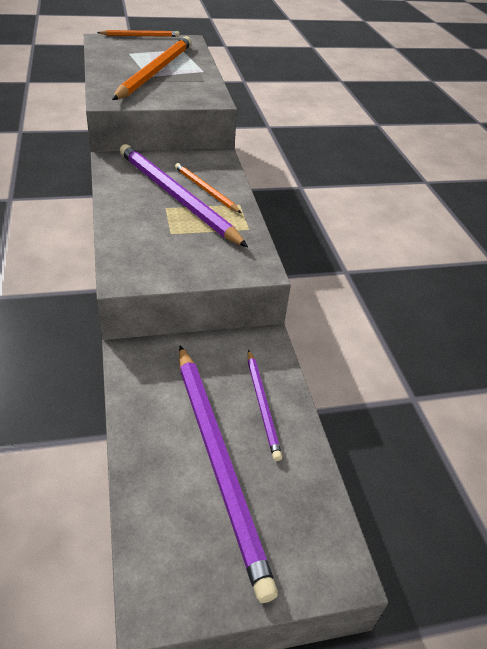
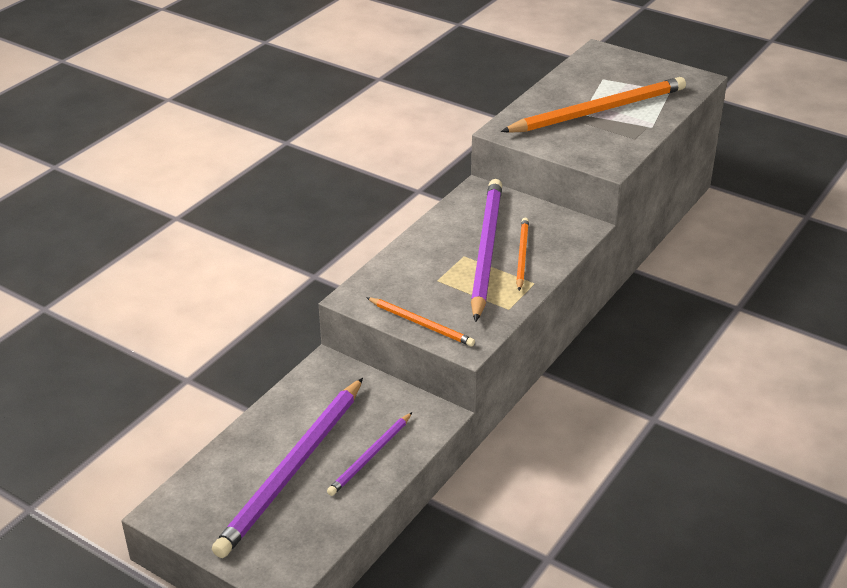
camera: 50 degrees right, 5 degrees down
(140, 36) = (648, 59): orange pencil -> orange pencil (421, 324)

